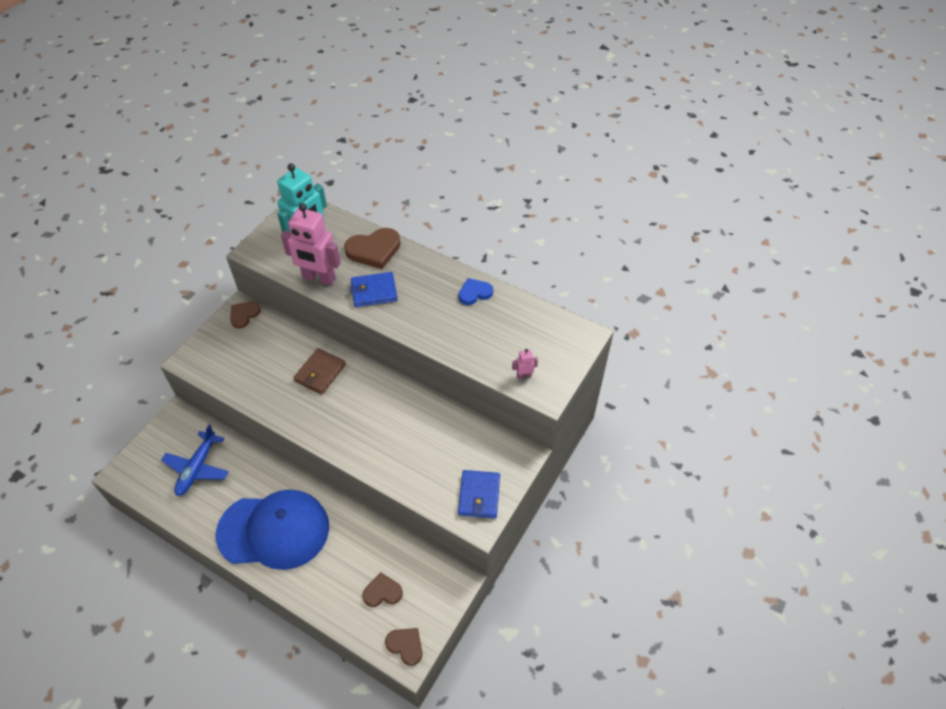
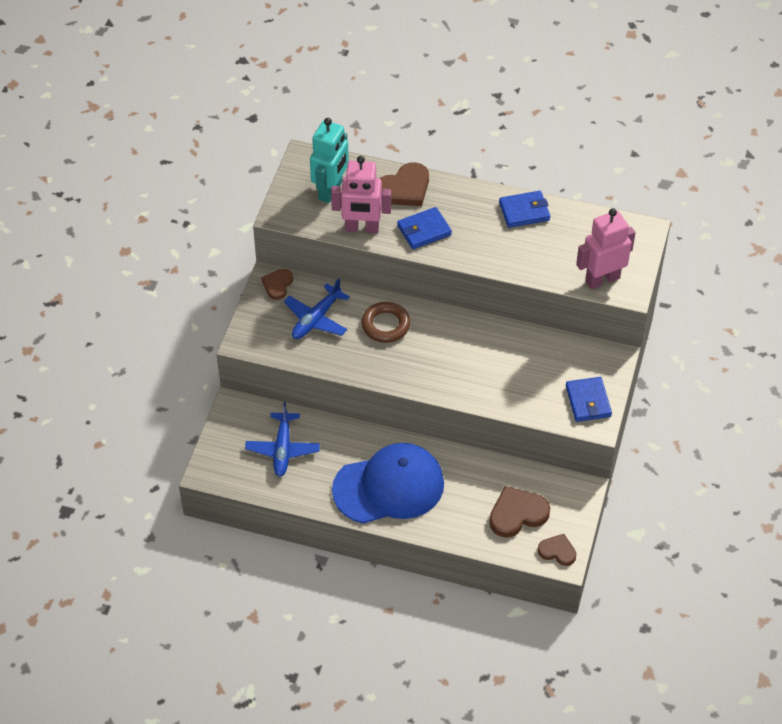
camera: 15 degrees left, 0 degrees up
(261, 353) = (316, 319): none -> blue plane
(320, 373) = (385, 325): brown wallet -> brown ring
(382, 592) = (517, 514): brown heart -> brown heart, size x1.63
(474, 293) = (524, 211): blue heart -> blue wallet
(524, 375) = (602, 279): pink robot -> pink robot, size x2.46

